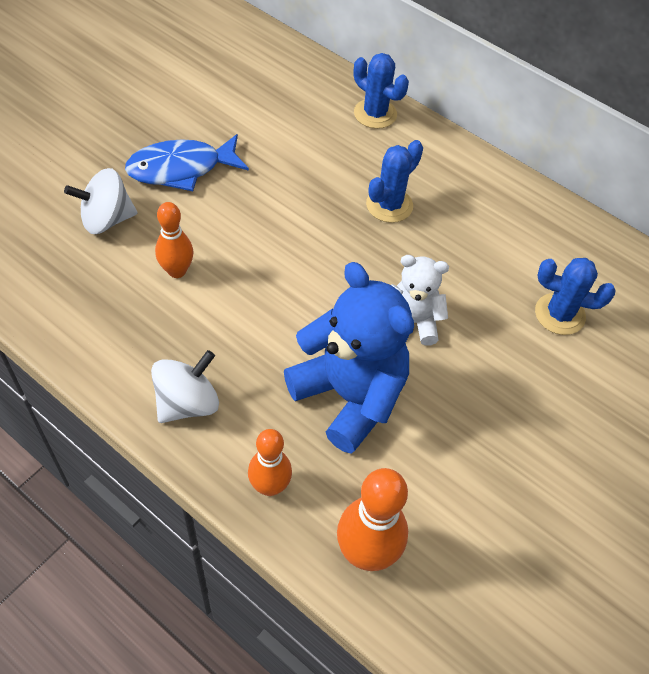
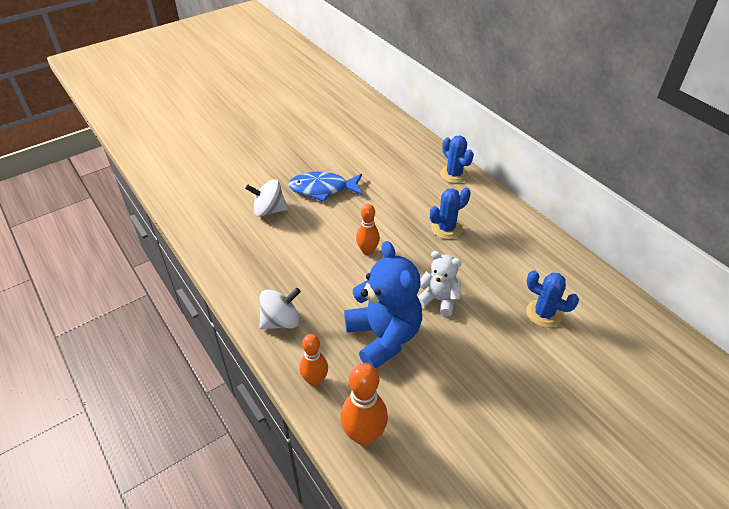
camera: 20 degrees right, 10 degrees down
(177, 271) = (300, 245): orange bowling pin -> orange bowling pin (367, 251)

